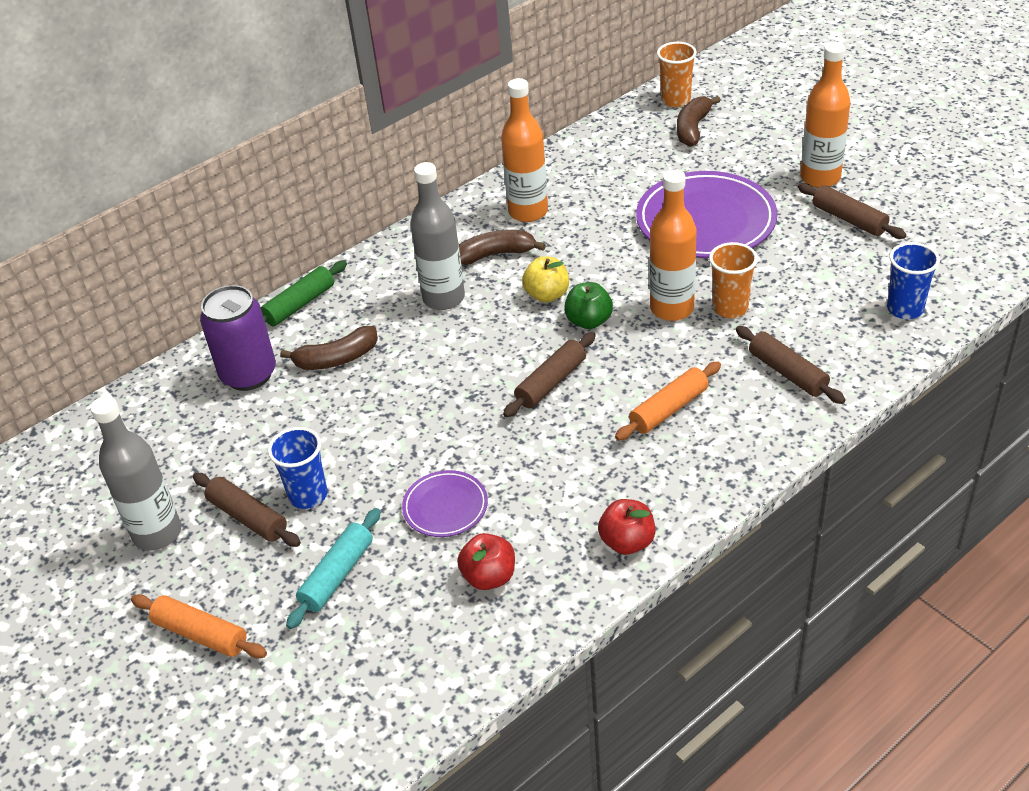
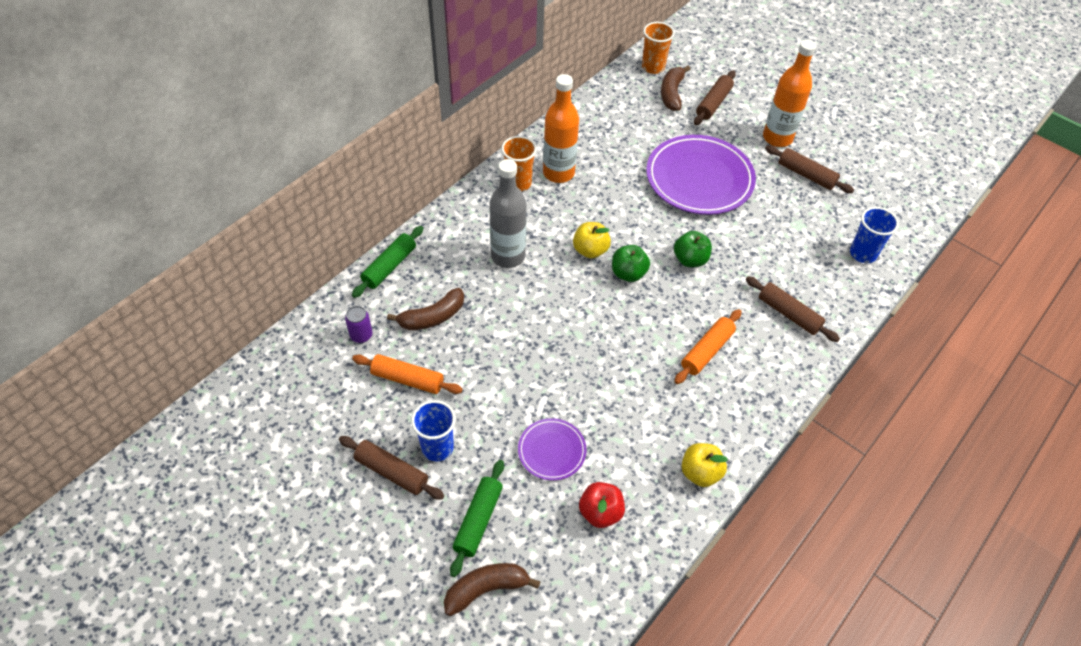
camera: 15 degrees left, 10 degrees up
(157, 533) = (317, 492): grey bottle -> none
(200, 634) = (377, 585): orange rolling pin -> orange rolling pin (407, 379)
(248, 374) = (361, 335): purple can -> purple can, size x0.47
(337, 575) = (478, 520): turquoise rolling pin -> green rolling pin
(495, 254) = (541, 214): brown banana -> brown banana (486, 589)
(551, 382) = (610, 331): brown rolling pin -> brown rolling pin (713, 103)
(627, 542) = (700, 473): red apple -> yellow apple
(672, 308) = (690, 259): orange bottle -> green apple
(730, 308) = (734, 257): orange cup -> orange cup (518, 183)

